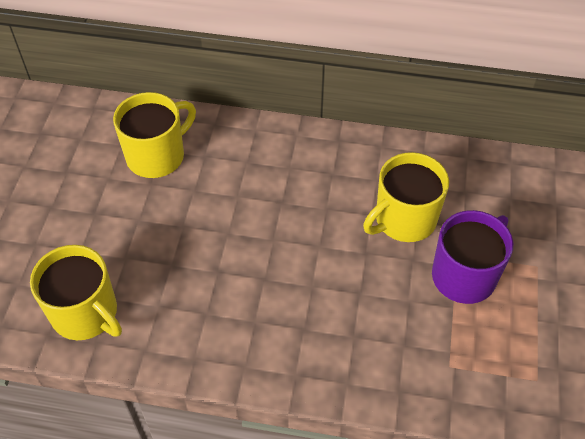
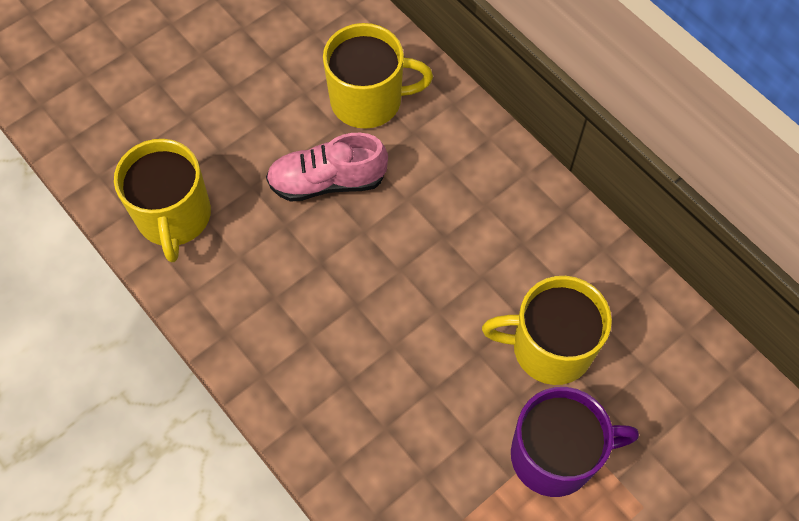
camera: 40 degrees right, 10 degrees up
(175, 220) = (327, 181): none -> pink shoe

